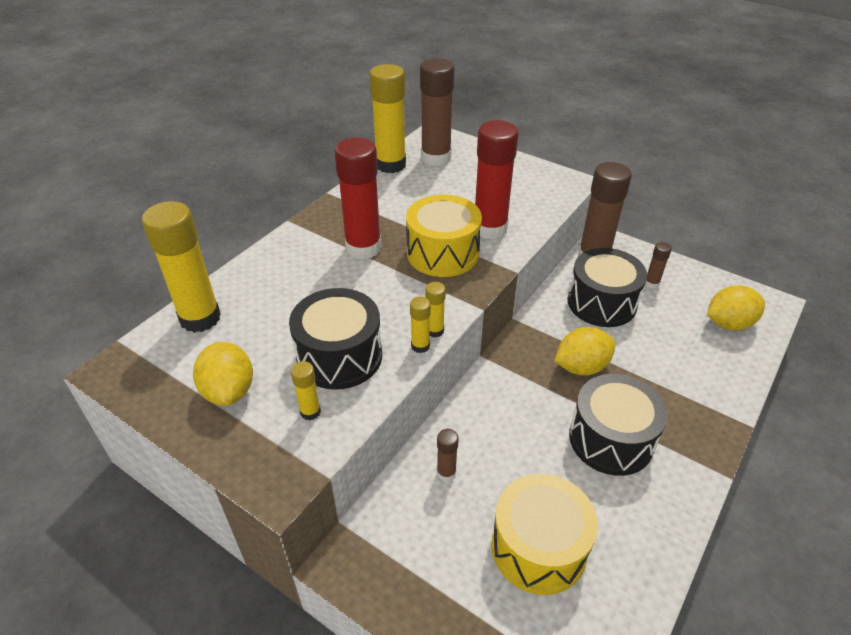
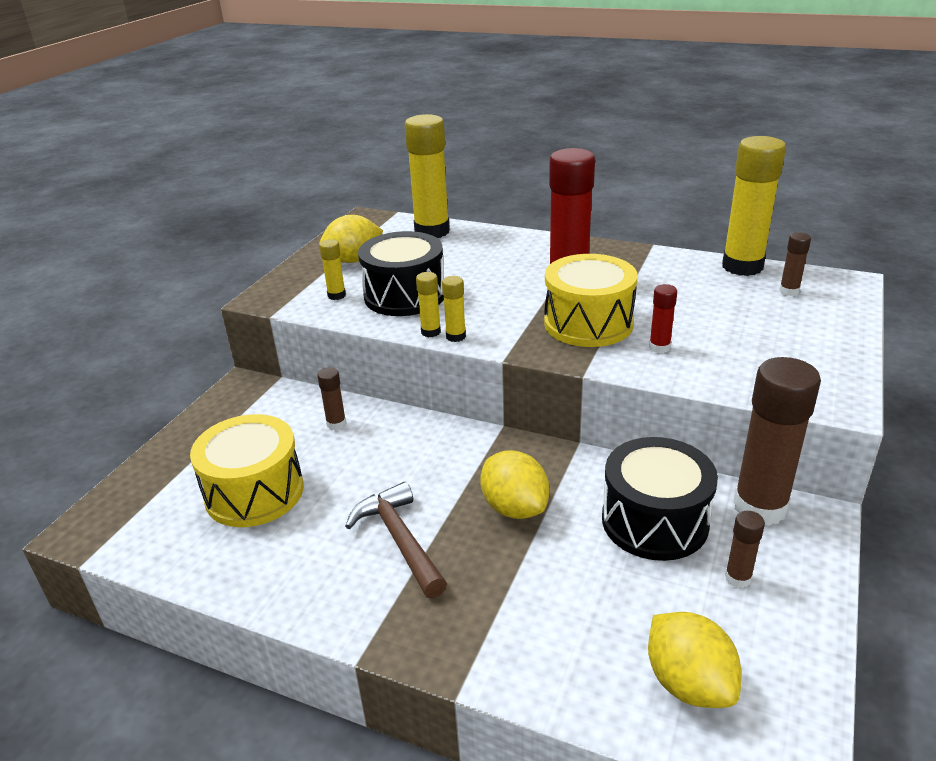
camera: 80 degrees right, 10 degrees down
(436, 158) = (789, 291): brown glue stick -> brown glue stick, size x0.45
(490, 228) = (659, 347): red glue stick -> red glue stick, size x0.45
(611, 439) = (400, 540): black drum -> brown hammer

